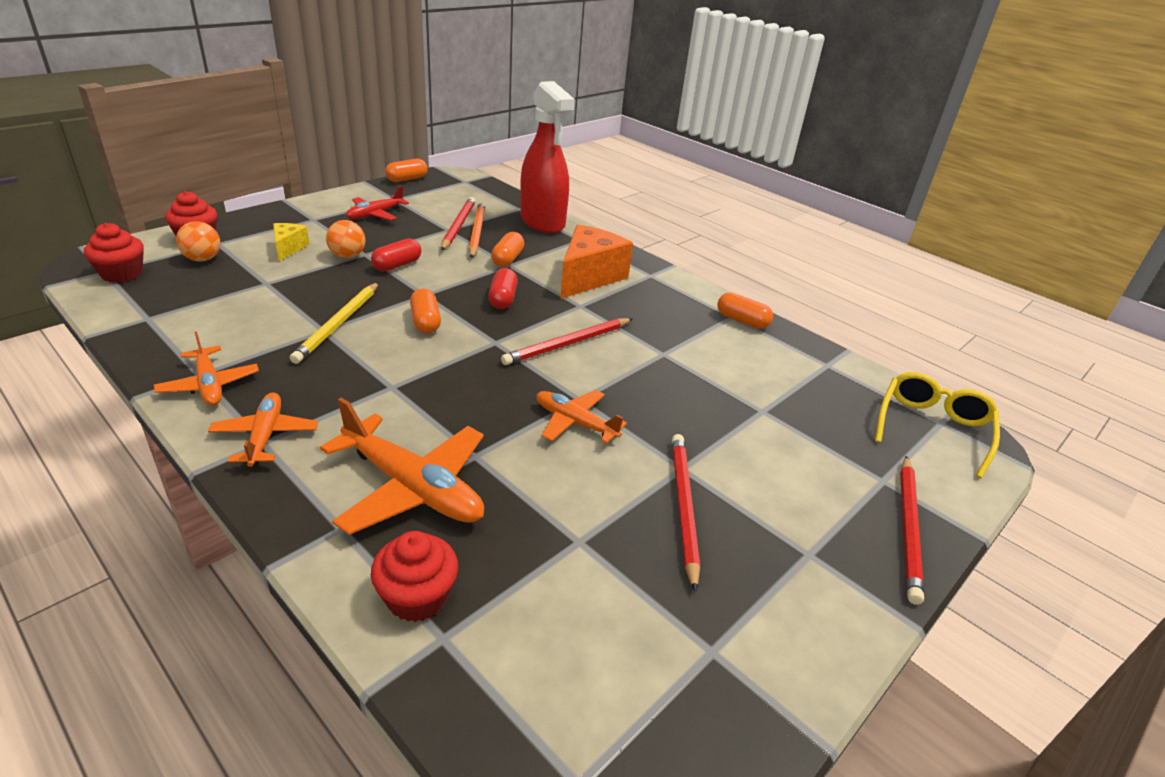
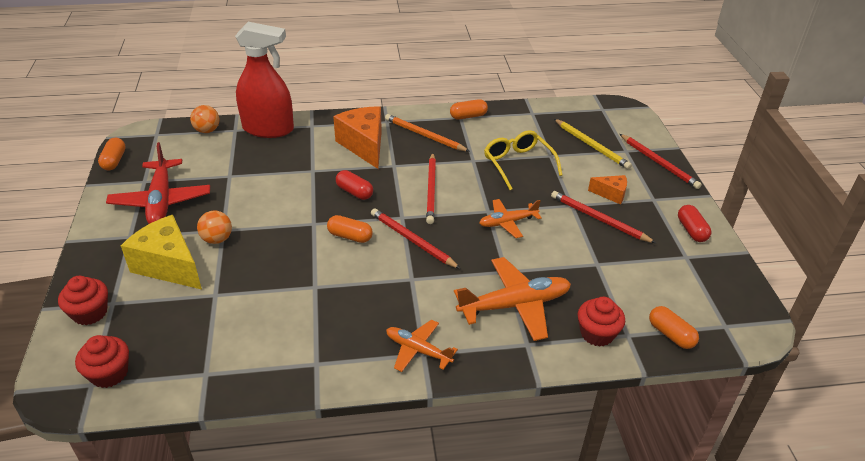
camera: 50 degrees left, 5 degrees up
(203, 259) = (134, 319): orange ball -> orange ball (207, 130)
(209, 385) = (335, 361): orange plane -> none
(289, 248) = (169, 265): yellow cheese -> yellow cheese, size x1.95
(338, 324) = (314, 276): yellow pencil -> yellow pencil (591, 145)
(375, 214) = (161, 201): red plane -> red plane, size x1.67
(397, 265) = (258, 220): red capsule -> red capsule (691, 230)
(458, 226) = (230, 169): red pencil -> red pencil (412, 240)
(476, 232) = (249, 164): orange pencil -> orange pencil (424, 135)
(507, 259) = (304, 167): orange capsule -> orange capsule (671, 335)
(757, 500) = (611, 194): none -> orange cheese
(932, 428) = (604, 114): yellow glasses -> yellow glasses (518, 164)

